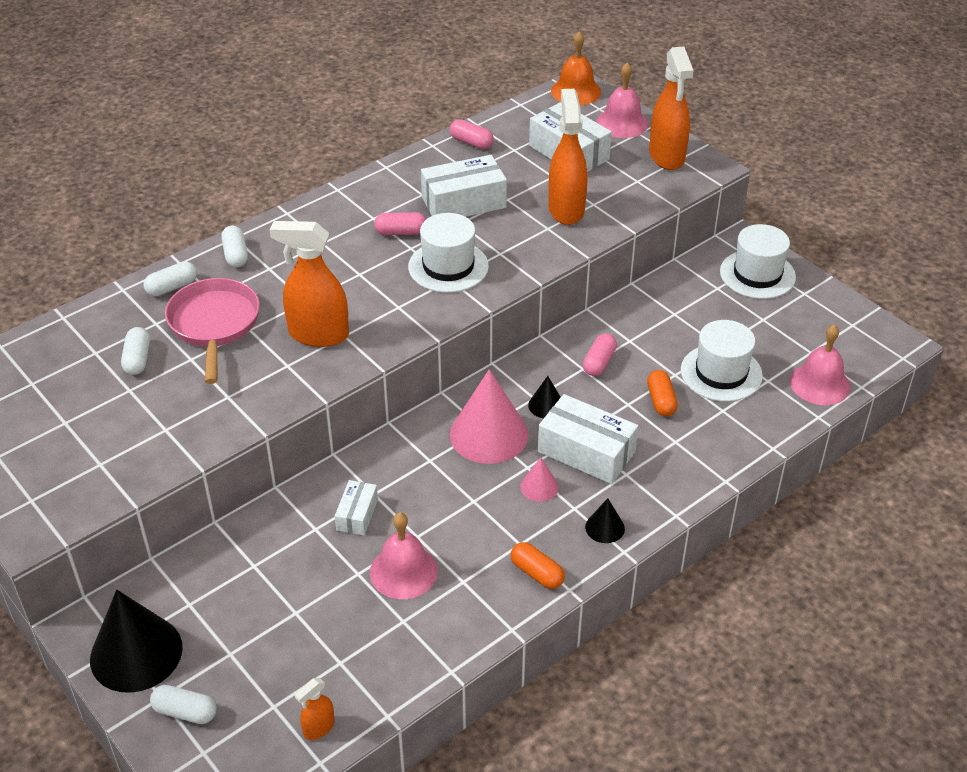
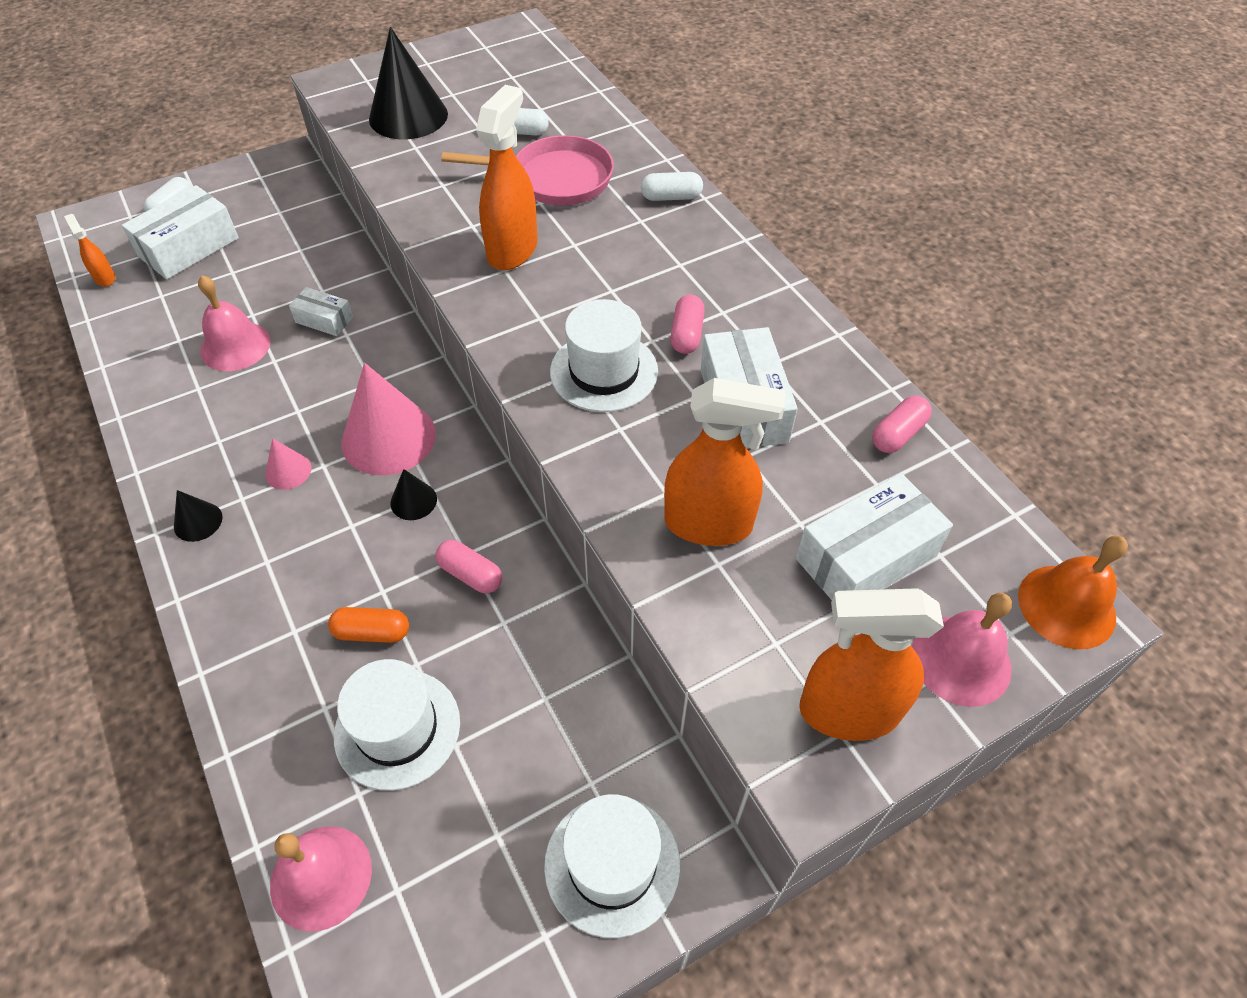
camera: 100 degrees right, 10 degrees up
(136, 653) = (246, 184): black cone -> black cone (408, 116)
(172, 287) = (626, 153): white capsule -> none
(537, 573) = (172, 448): orange capsule -> none
(586, 452) = (320, 527): white box -> white box (189, 247)

